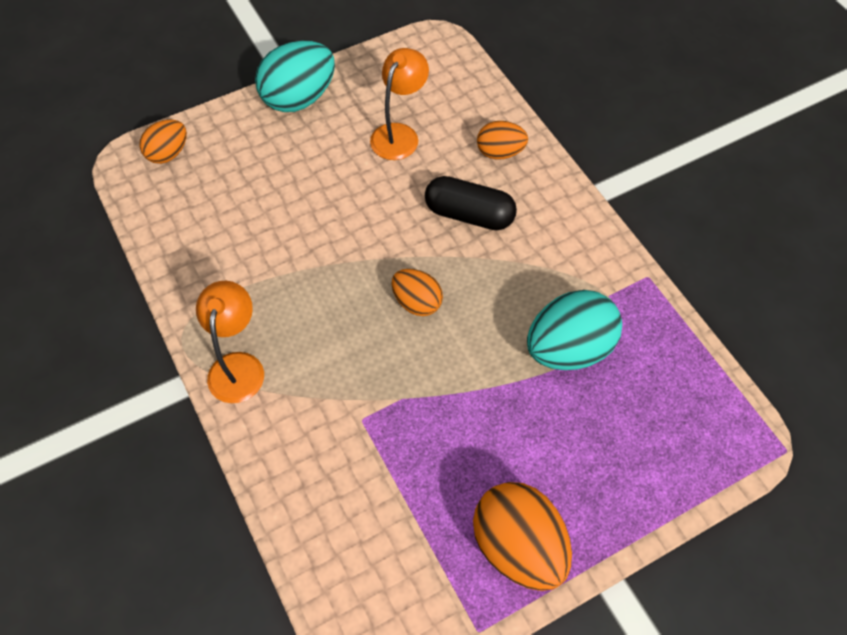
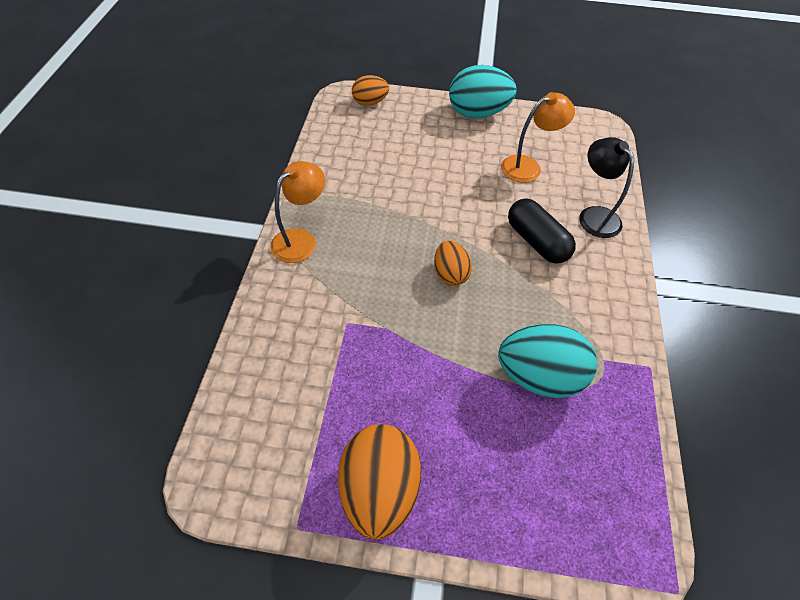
camera: 35 degrees right, 5 degrees down
(500, 152) = (594, 215): orange egg -> black lamp

